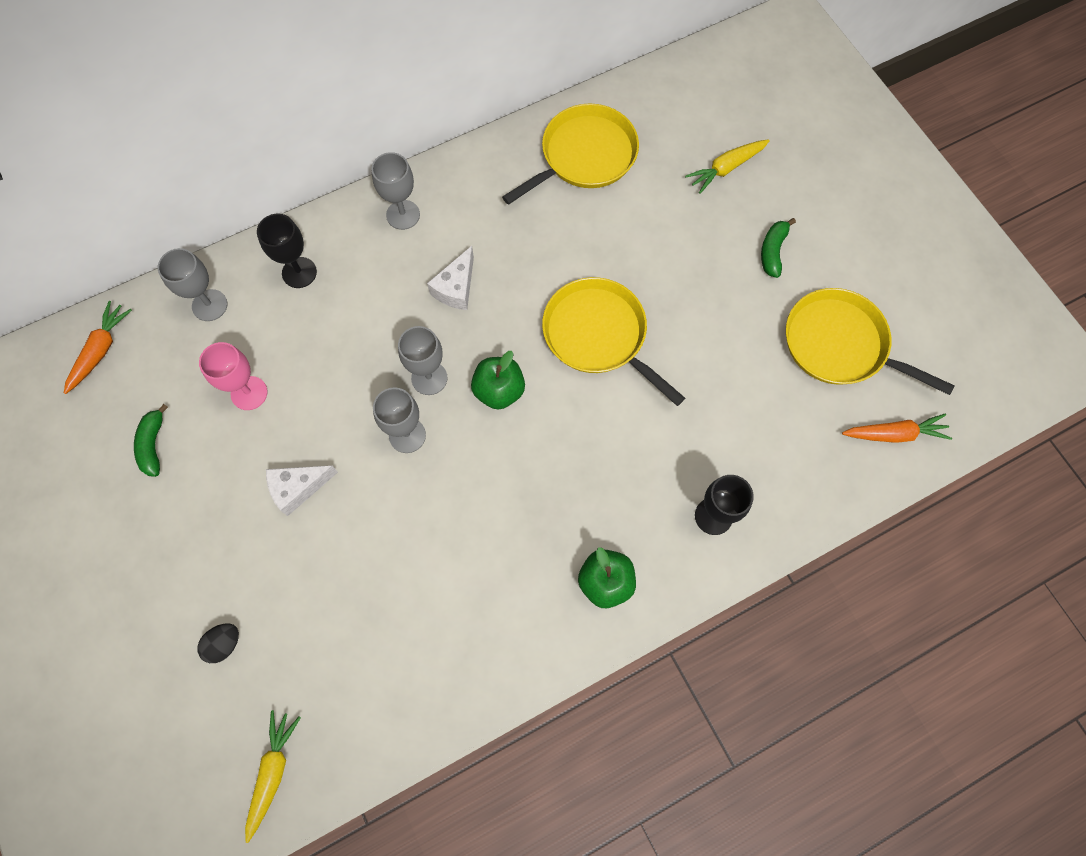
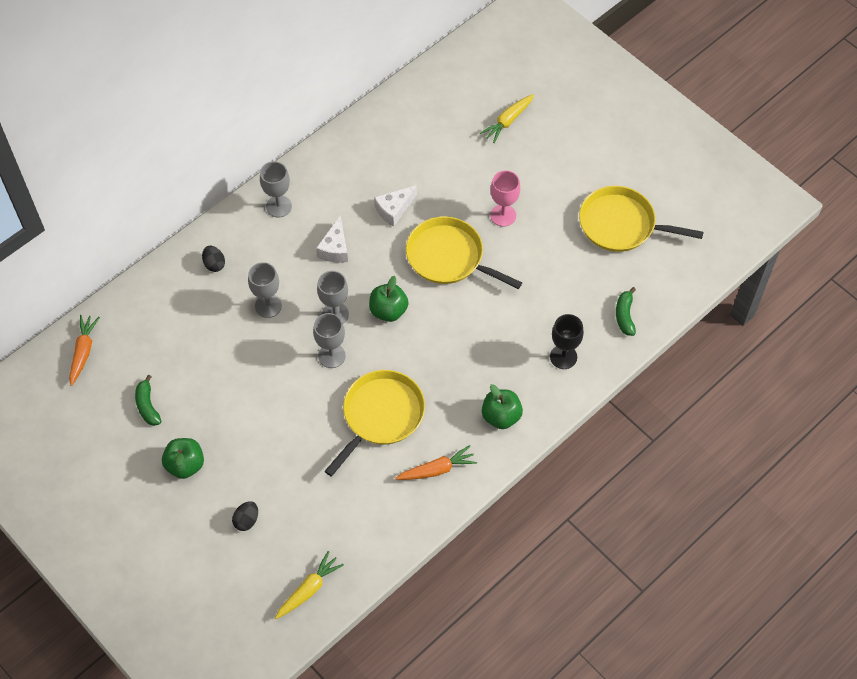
camera: 15 degrees left, 10 degrees down
(172, 541) = (185, 465): none -> green apple
(209, 305) = (154, 302): grey goblet -> grey goblet (268, 306)
(249, 393) = (206, 355): pink goblet -> pink goblet (503, 215)
(273, 772) = (309, 589): yellow carrot -> yellow carrot turned 45 degrees clockwise
(298, 488) = (264, 409): white cheese -> white cheese (394, 209)
(299, 272) = (214, 264): black goblet -> black egg
(584, 156) = (401, 135): yellow pan -> yellow pan (381, 415)
(772, 251) = (557, 172): green banana -> green banana (624, 316)
(894, 434) = (673, 275): orange carrot -> orange carrot (437, 469)

